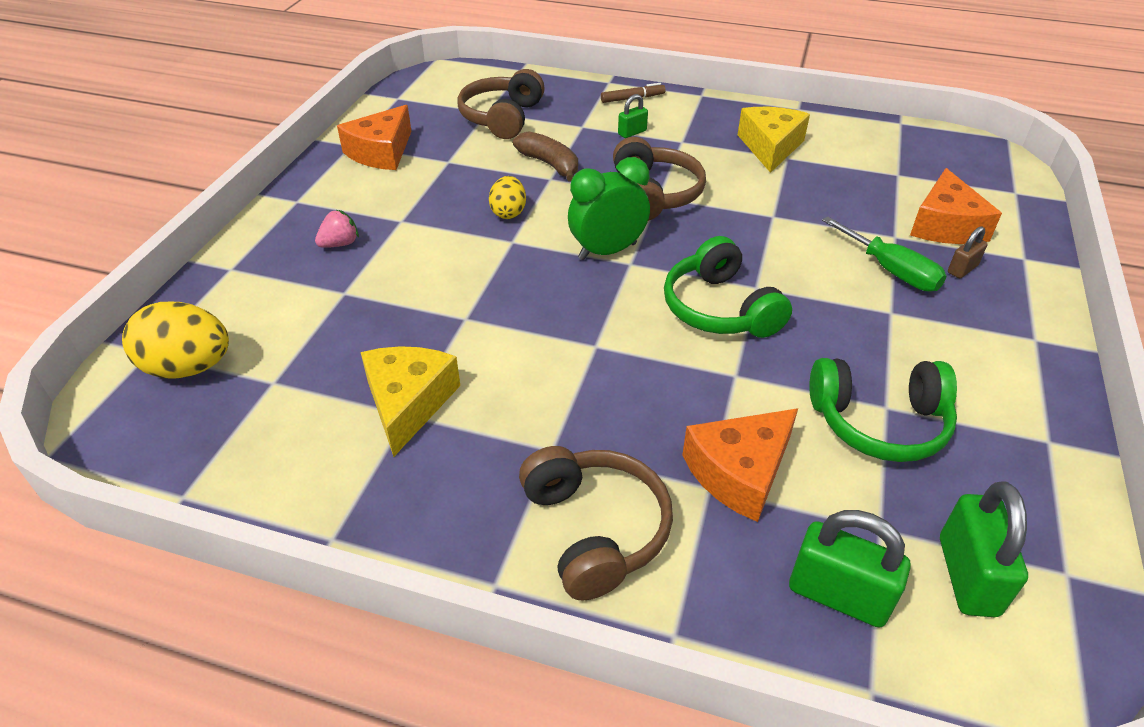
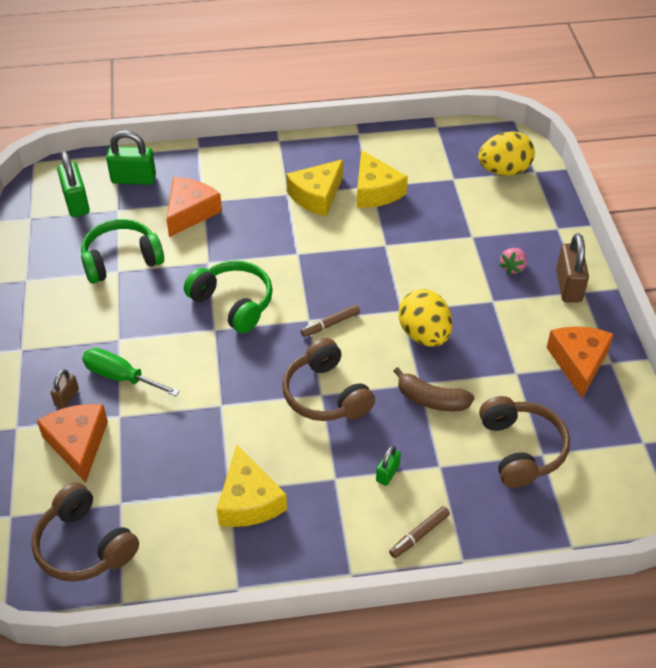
camera: 155 degrees right, 5 degrees up
(304, 209) = (568, 286): none -> brown padlock
(506, 427) = (316, 196): none -> yellow cheese
(508, 212) = (424, 335): yellow egg -> yellow egg, size x1.66
(595, 529) = (248, 169): brown headphones -> brown headphones (84, 545)
(607, 251) = (330, 324): green clock -> brown marker

